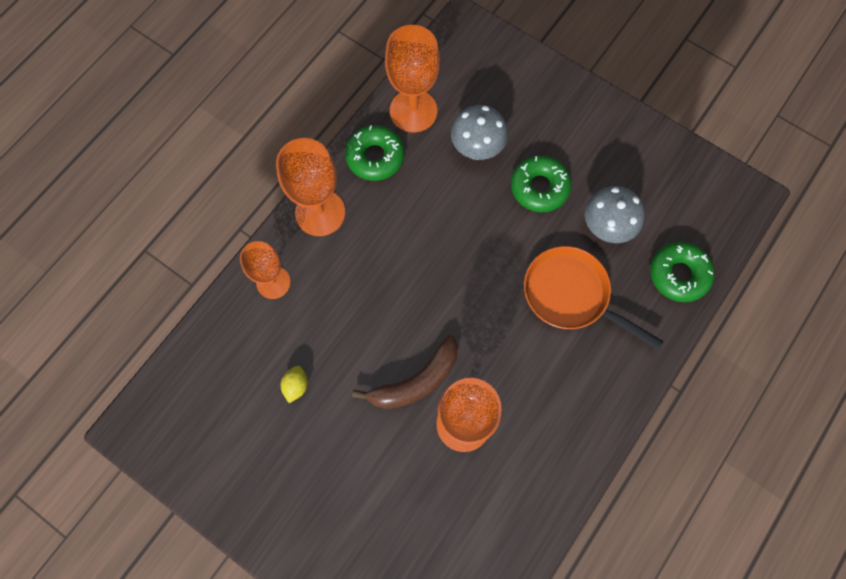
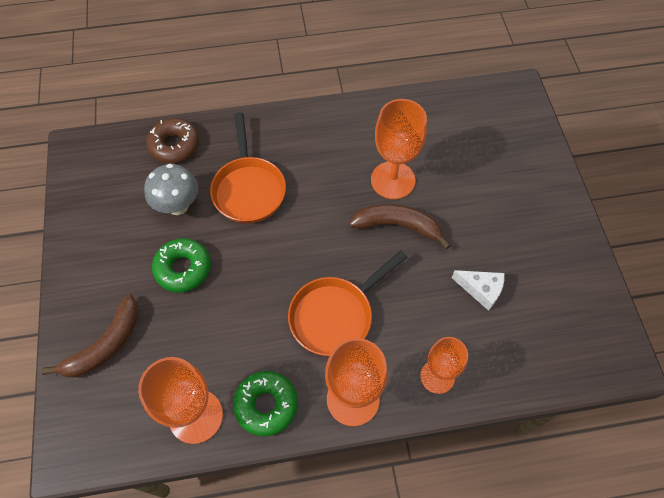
camera: 135 degrees left, 10 degrees down
(296, 386) = (481, 290): yellow lemon -> white cheese
(390, 258) = (335, 315): none -> orange pan
(476, 149) = (189, 336): grey mushroom -> none
(524, 95) = (105, 345): none -> brown banana
(678, 274) = (174, 145): green donut -> brown donut

